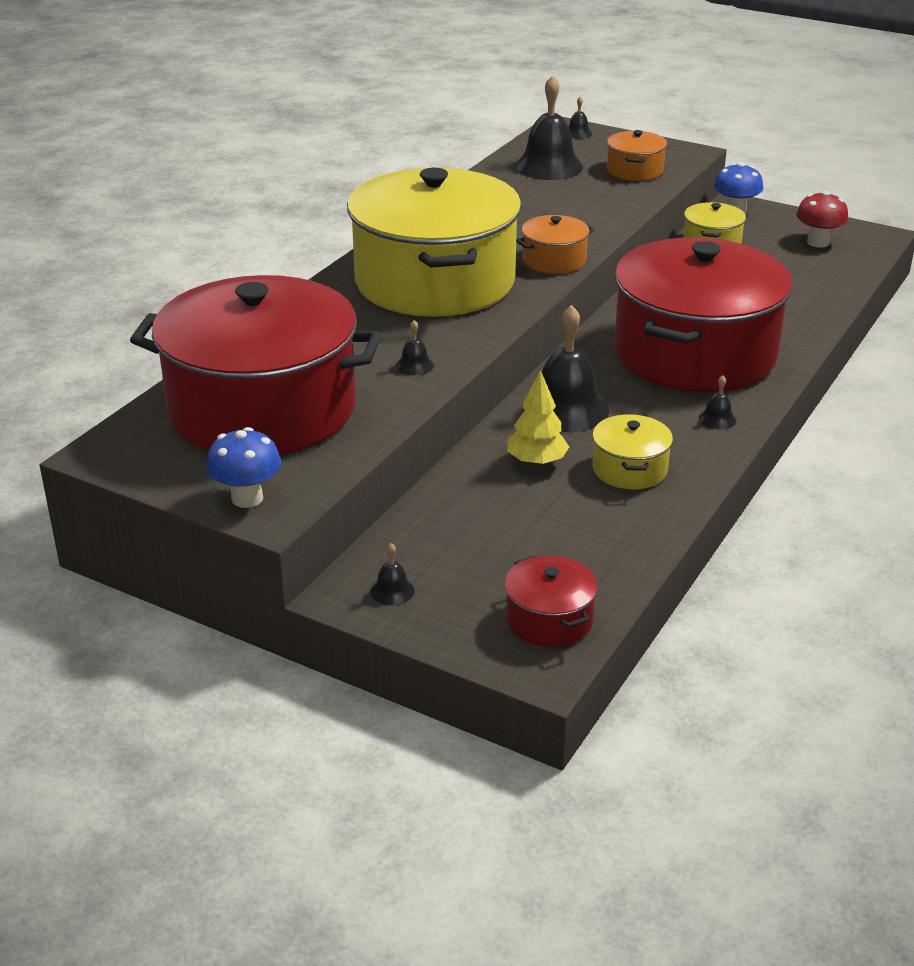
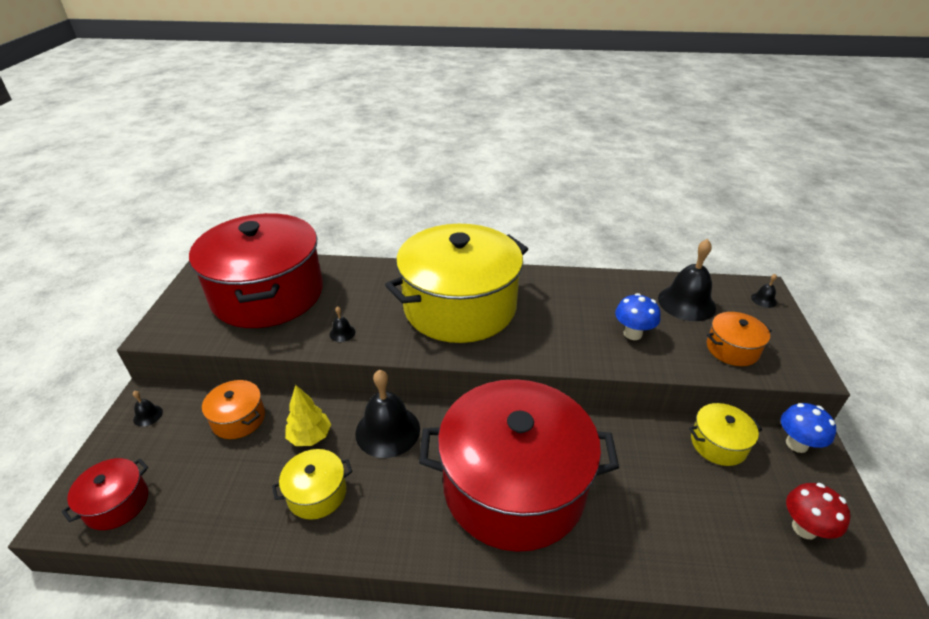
camera: 65 degrees right, 5 degrees up
(247, 498) = (170, 320): blue mushroom -> blue mushroom (632, 334)
(554, 260) = (532, 350): orange pot -> orange pot (238, 419)
(717, 419) = (414, 532): black bell -> none

